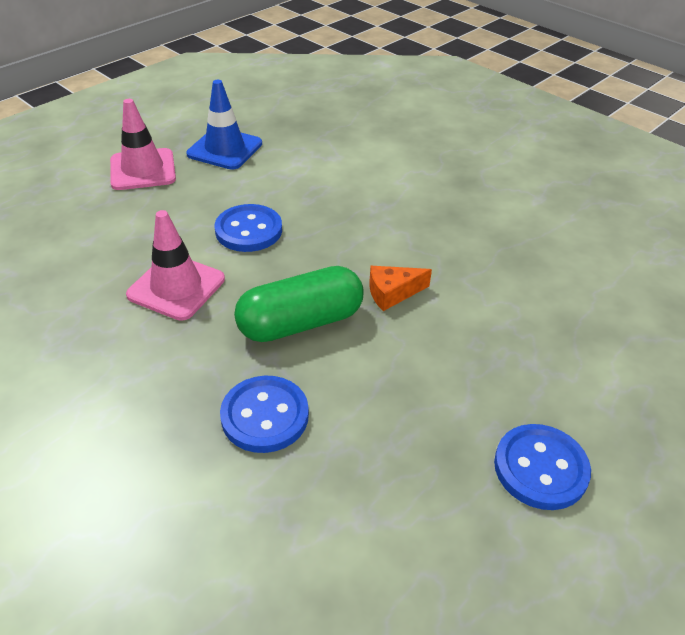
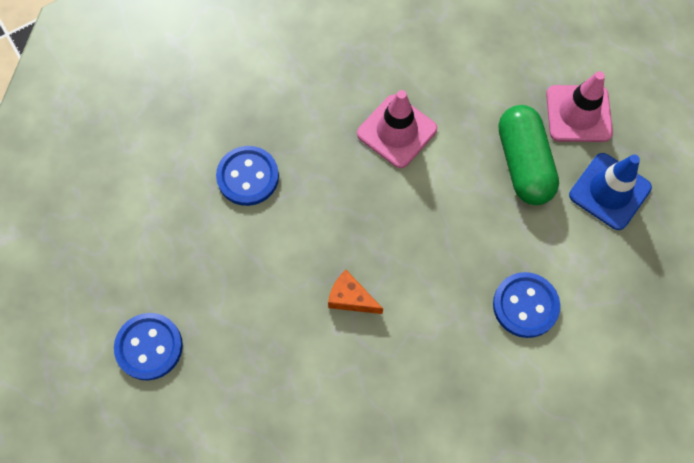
camera: 105 degrees right, 25 degrees up
(248, 230) = (463, 195): blue button -> blue button (525, 305)
(301, 323) = (333, 217): green capsule -> green capsule (523, 163)
(392, 293) = (351, 298): orange cheese -> orange cheese turned 60 degrees counterclockwise

